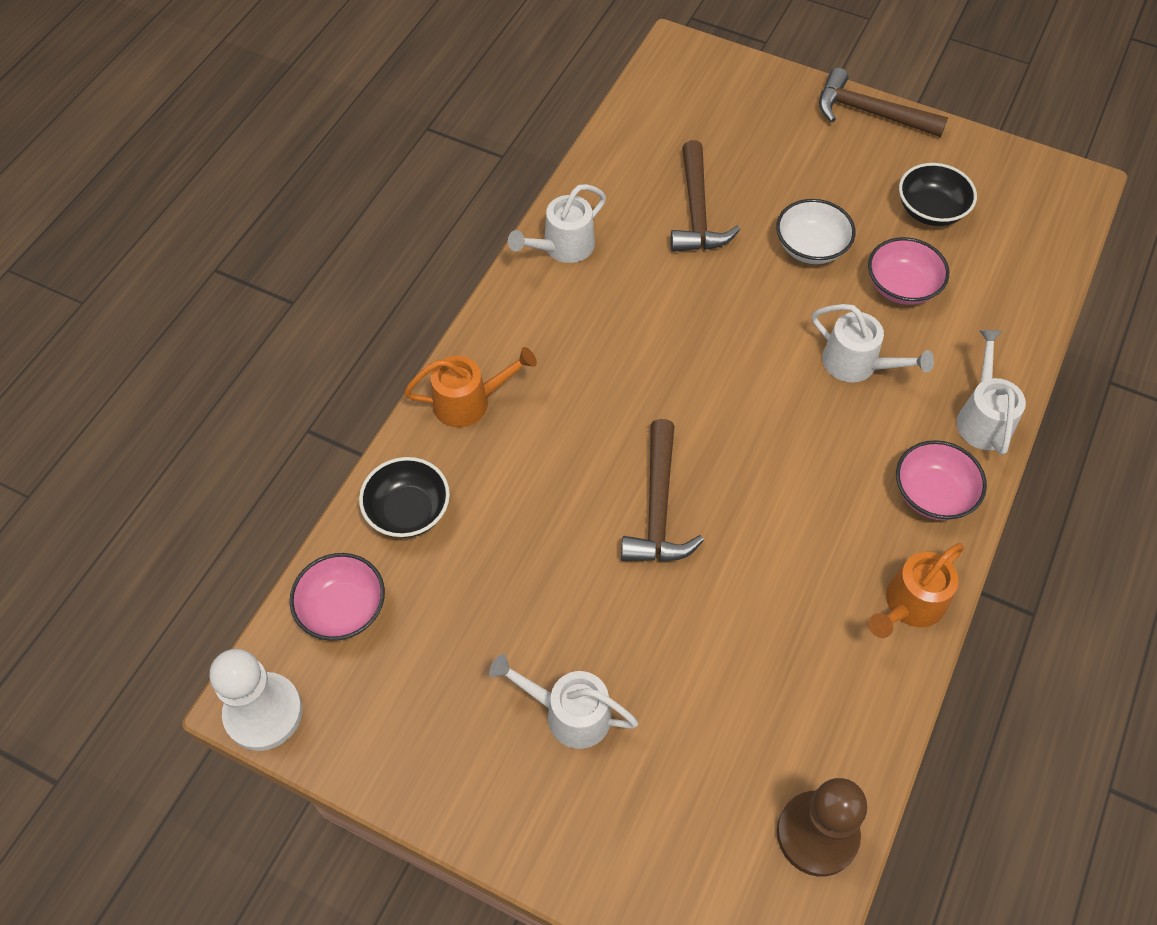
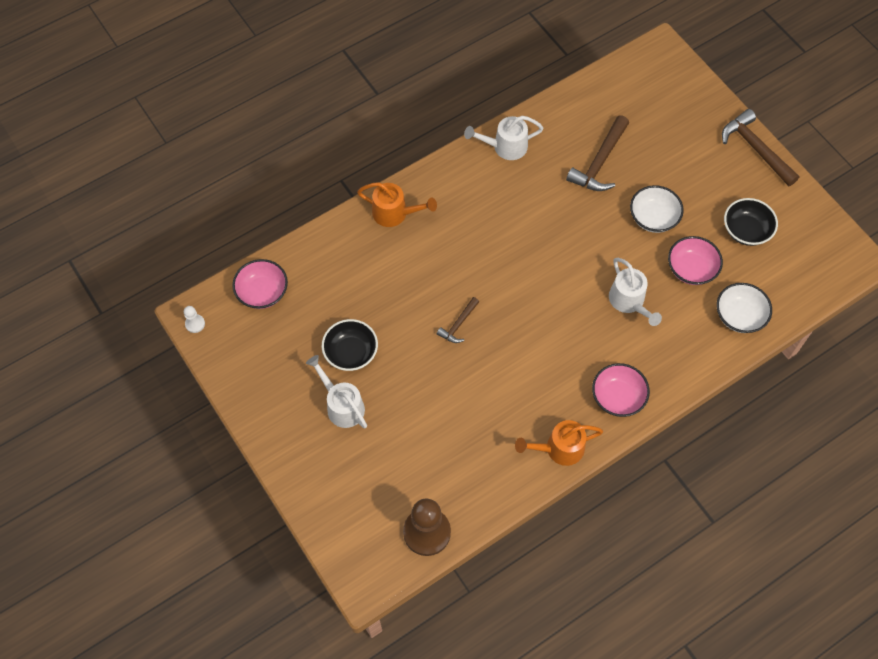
camera: 30 degrees right, 5 degrees up
(263, 712) = (195, 324): white pawn -> white pawn, size x0.45
(408, 511) = (326, 257): black bowl -> black bowl (351, 352)
(658, 507) = (458, 324): brown hammer -> brown hammer, size x0.55
(982, 417) = (681, 370): white watering can -> none
(1000, 315) = (739, 316): none -> white bowl

